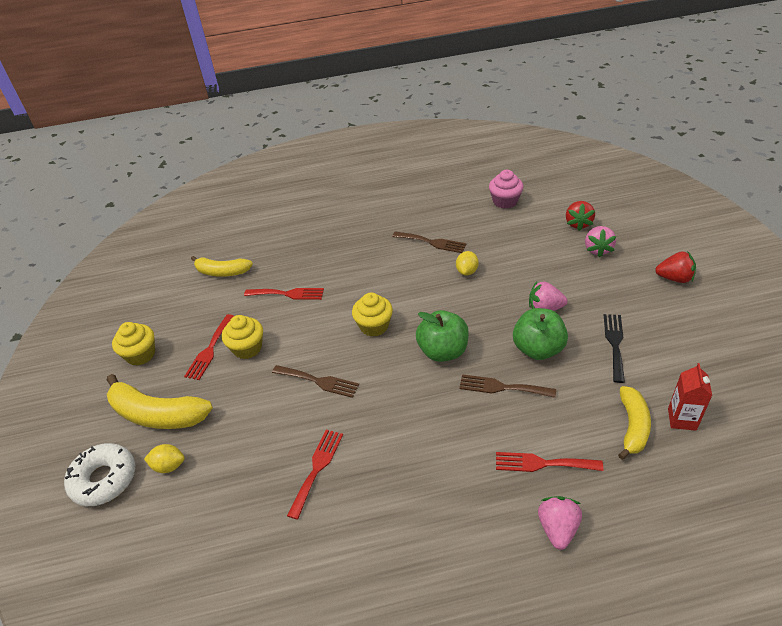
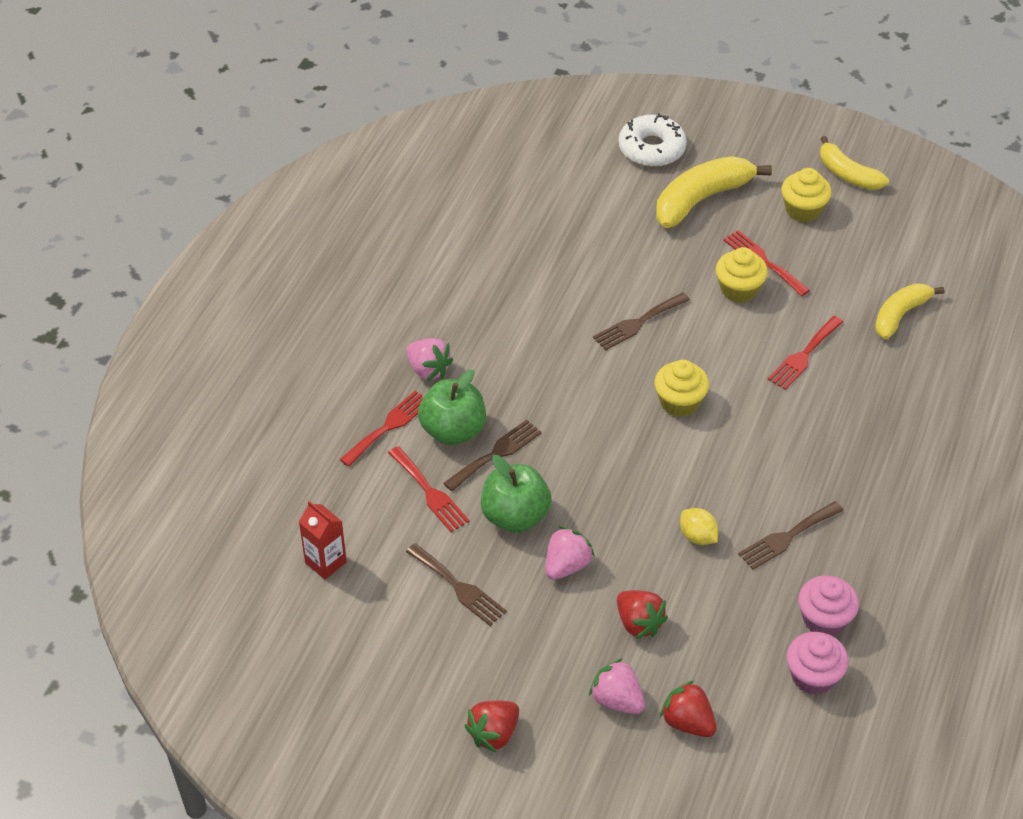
camera: 120 degrees right, 5 degrees up
(169, 466) = (628, 190): yellow lemon -> none
(317, 468) = (533, 278): red fork -> red fork (430, 492)
(443, 351) = (587, 437): green apple -> green apple (453, 431)
(469, 211) = (824, 619): none -> pink cupcake
(546, 264) = (638, 623): none -> red strawberry
(557, 528) = (326, 395): pink strawberry -> pink strawberry (428, 370)
(614, 344) = (458, 587): black fork -> brown fork
(632, 426) = (356, 518): yellow banana -> yellow banana (847, 174)

